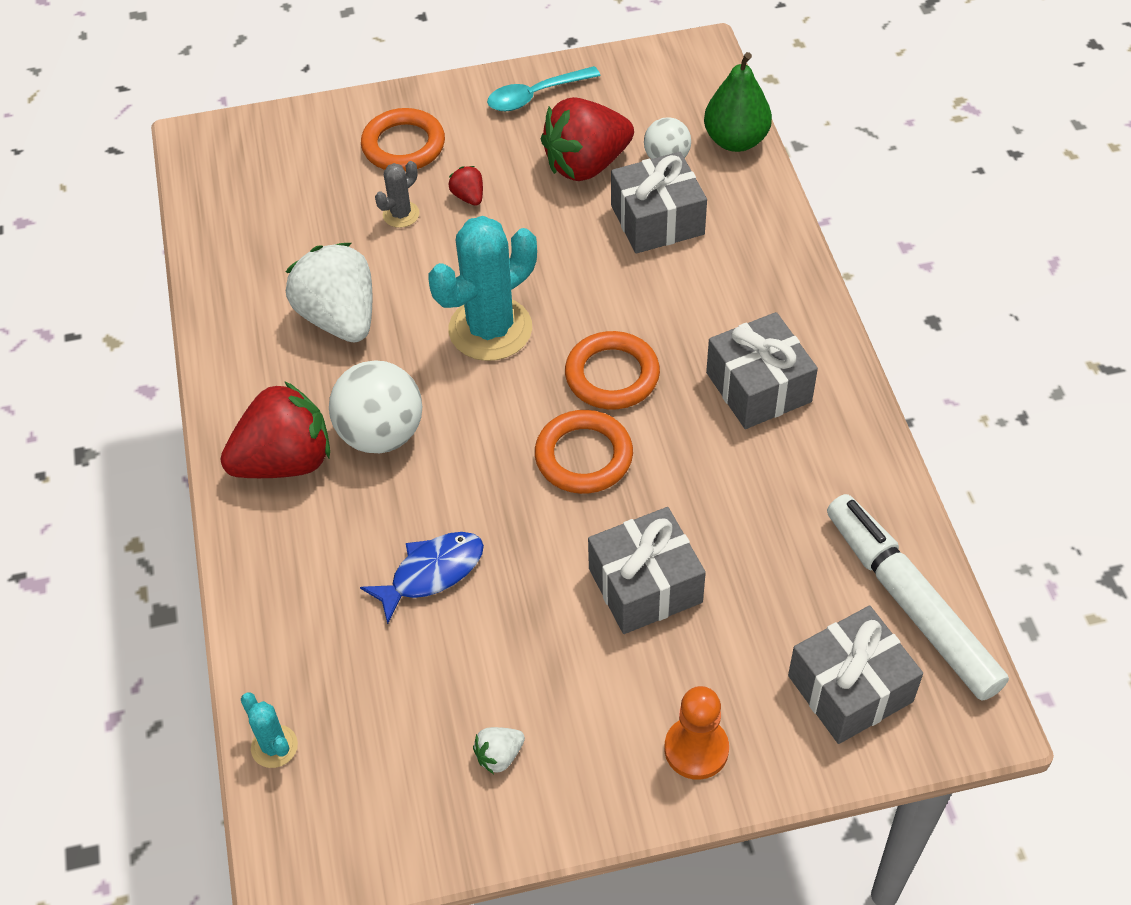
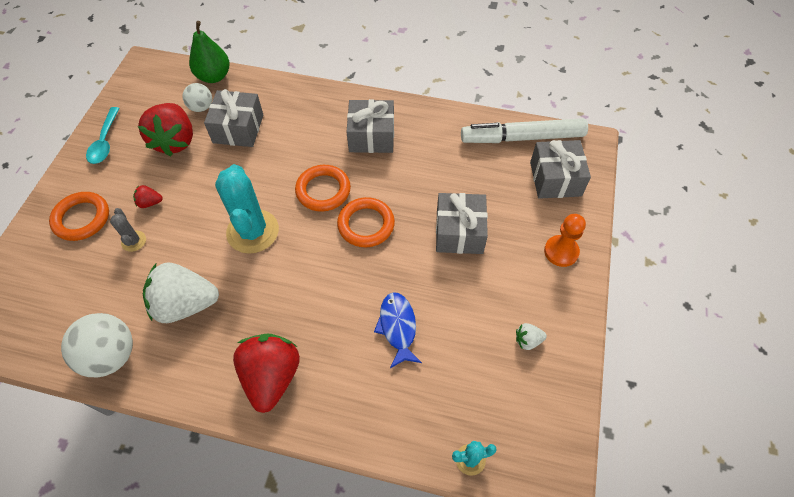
camera: 65 degrees left, 5 degrees up
(381, 434) = (287, 315): white ball -> white ball (111, 356)
(499, 756) = (528, 340): white strawberry -> white strawberry turned 90 degrees clockwise

